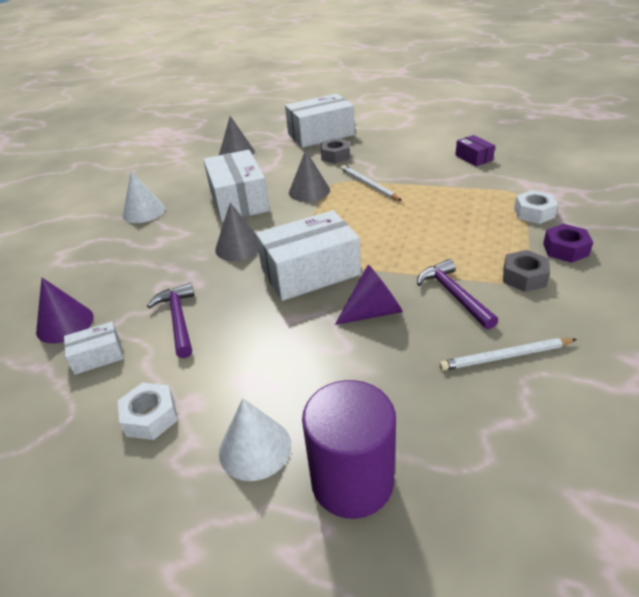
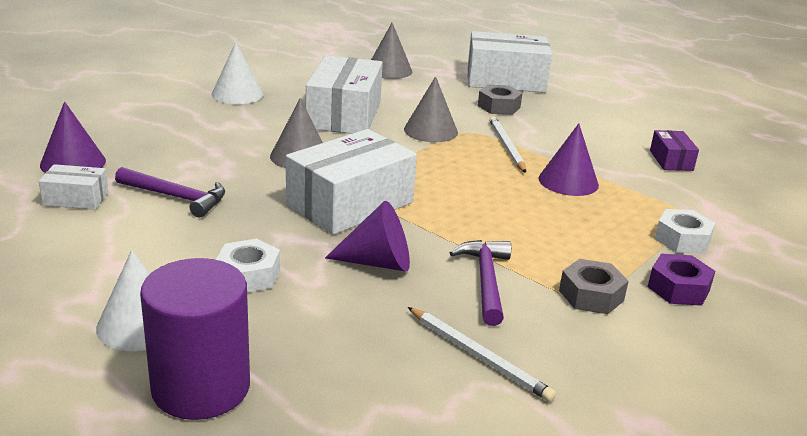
camera: 20 degrees right, 10 degrees down
(150, 417) = (74, 263): white nut -> white nut (248, 275)
(178, 320) = (176, 197): purple hammer -> purple hammer turned 105 degrees clockwise
(310, 272) = (350, 204): white box -> white box turned 45 degrees counterclockwise
(430, 197) = (568, 181): none -> purple cone
(505, 356) = (479, 356): white pencil -> white pencil turned 150 degrees counterclockwise

